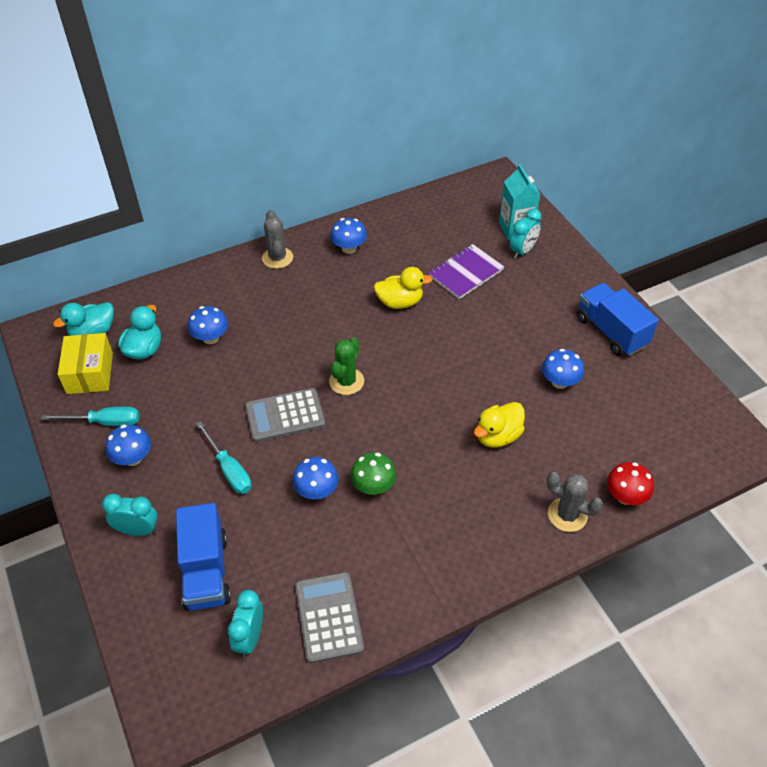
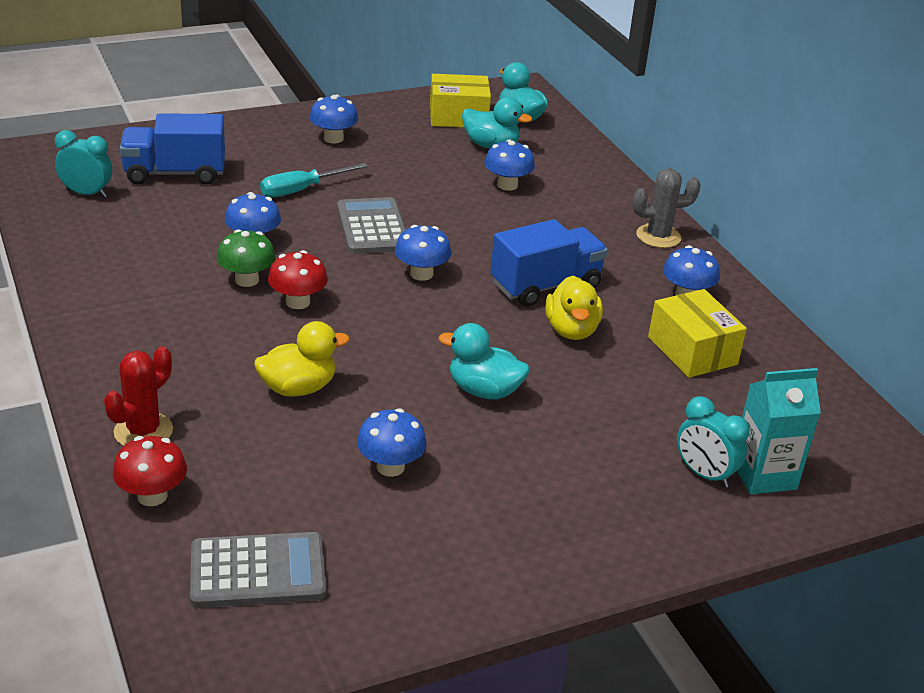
camera: 90 degrees right, 15 degrees down
(105, 422) = (386, 124): turquoise screwdriver -> none
(138, 530) = (240, 140): turquoise clock -> none
(329, 617) = (85, 238): grey calculator -> grey calculator (257, 572)
(346, 381) = (421, 274): green cactus -> blue mushroom
(397, 450) = (298, 302): none -> red mushroom
(409, 249) = (692, 350): none -> yellow box
(465, 273) = (641, 401): purple notebook -> none
(474, 342) = (484, 391): none -> turquoise duck
(497, 436) = (298, 388): yellow duck -> yellow duck turned 105 degrees clockwise
(567, 515) = (143, 431): grey cactus -> red cactus
(611, 332) = (498, 550): blue truck -> blue truck (545, 286)

